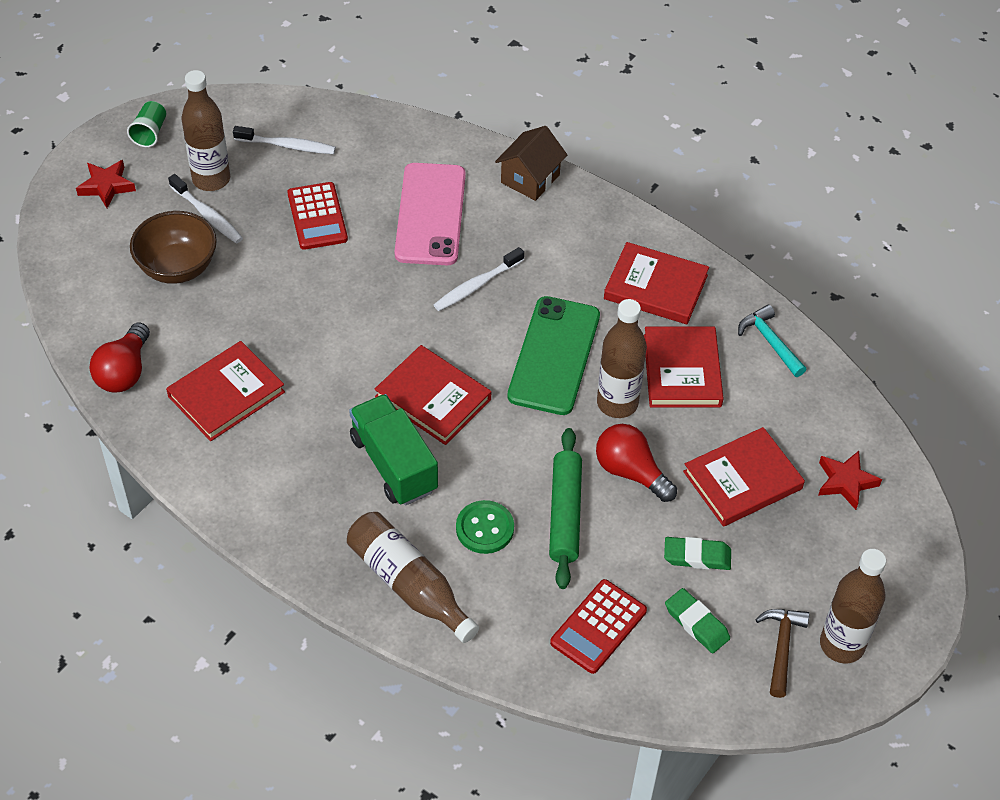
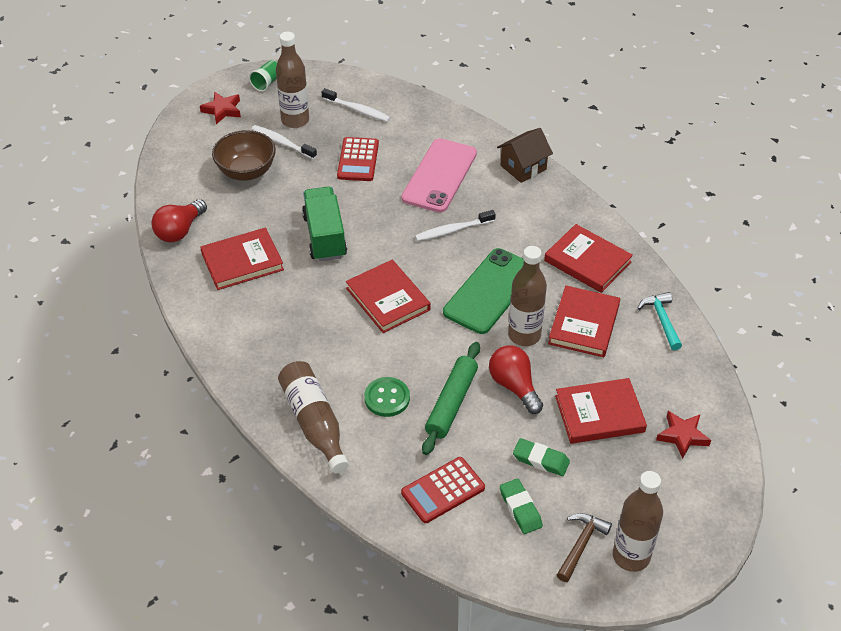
camera: 20 degrees right, 5 degrees down
(207, 215) = (282, 143): white toothbrush -> white toothbrush turned 150 degrees clockwise
(394, 464) = (340, 337): green truck -> green truck (325, 236)

